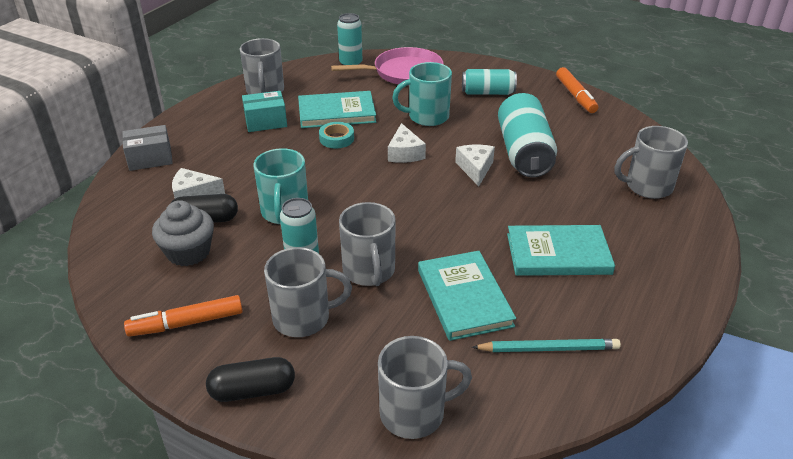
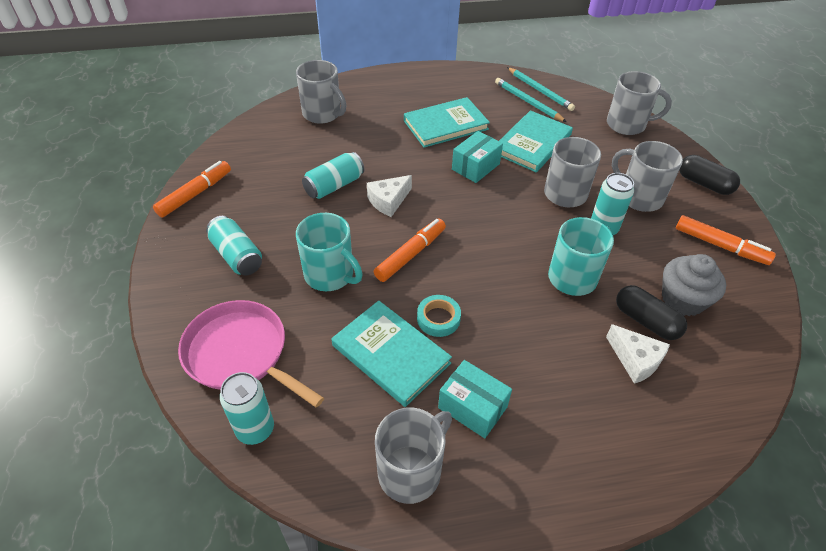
camera: 130 degrees left, 10 degrees up
(150, 159) = (647, 457): grey box -> none
(405, 153) = (410, 254): white cheese -> orange marker
(414, 413) = (627, 124): grey mug -> grey mug turned 150 degrees clockwise
(469, 237) = (475, 166): none -> turquoise box
(524, 152) = (334, 186): turquoise can -> turquoise can, size x0.61
(558, 254) = (445, 125): turquoise book -> turquoise book turned 75 degrees counterclockwise
(565, 379) = (539, 91): none -> turquoise pencil

